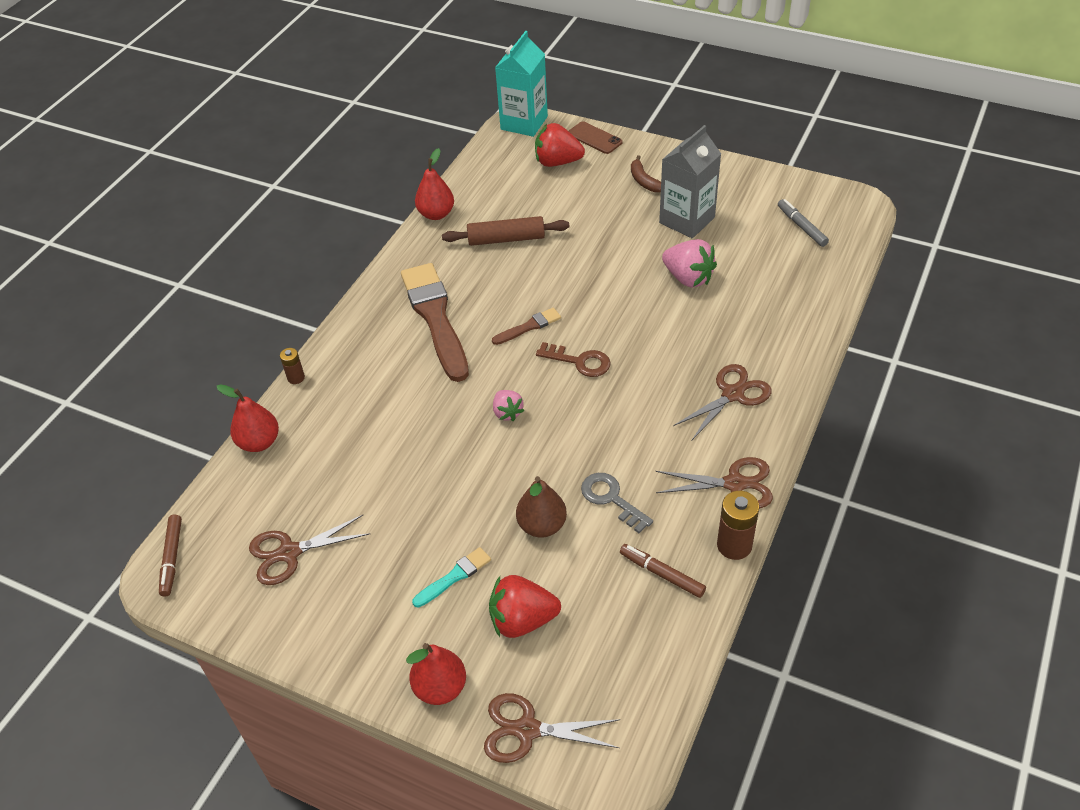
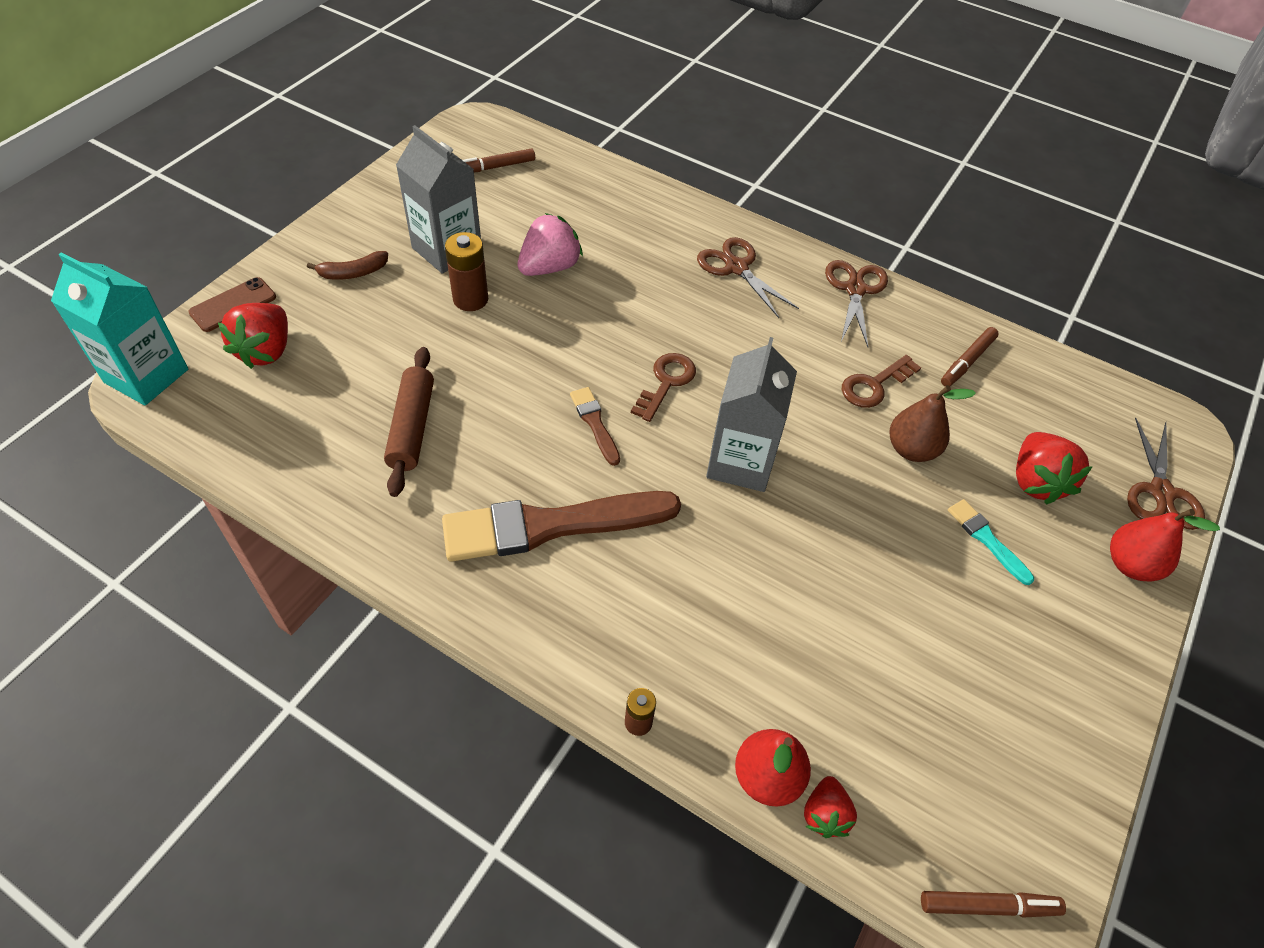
camera: 90 degrees left, 5 degrees up
(234, 472) = (825, 814): none -> red strawberry
(289, 553) = (966, 729): brown scissors -> none
(436, 214) = (317, 507): red pear -> none
(507, 412) = (740, 462): pink strawberry -> grey carton
(611, 499) = (874, 385): grey key -> brown key
(734, 545) = (929, 304): brown battery -> brown battery (470, 299)
(801, 227) = (495, 167): grey marker -> brown marker

